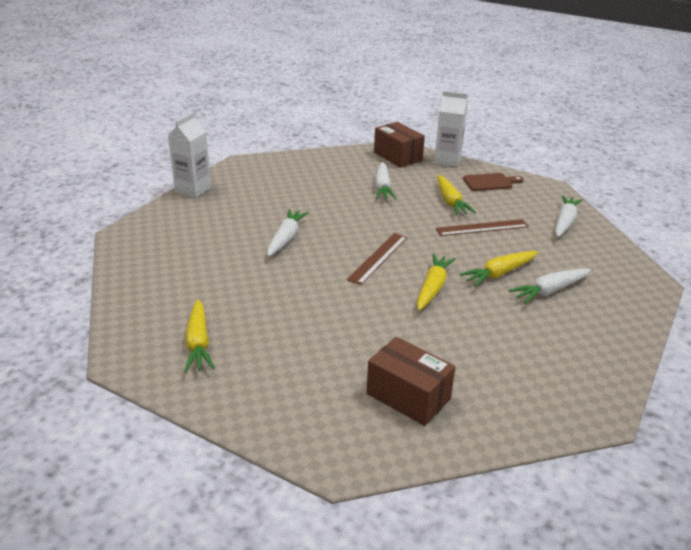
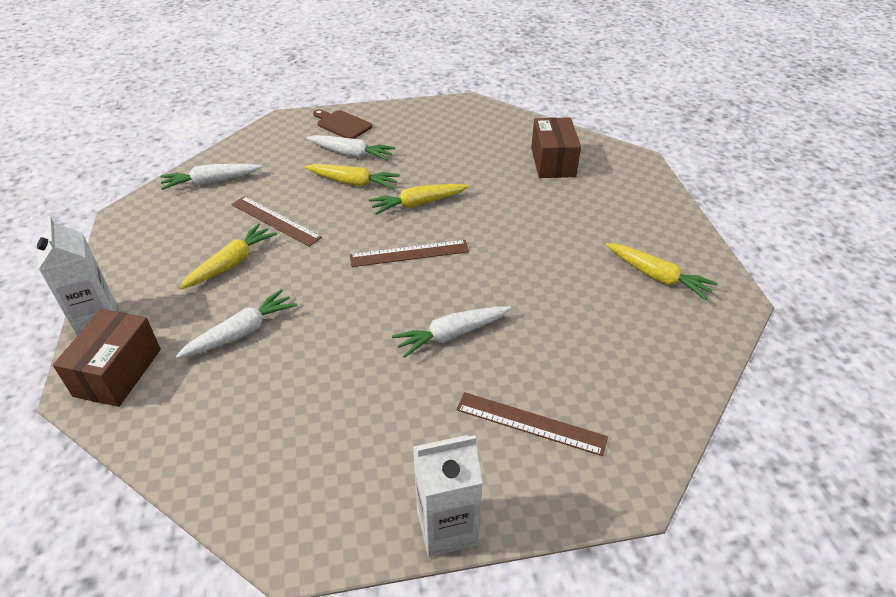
camera: 130 degrees left, 10 degrees up
(196, 230) = (530, 423): none -> brown ruler
(198, 343) = (657, 277): yellow carrot -> yellow carrot turned 90 degrees clockwise
(490, 182) = (147, 257): brown cutting board -> brown cutting board (342, 124)

